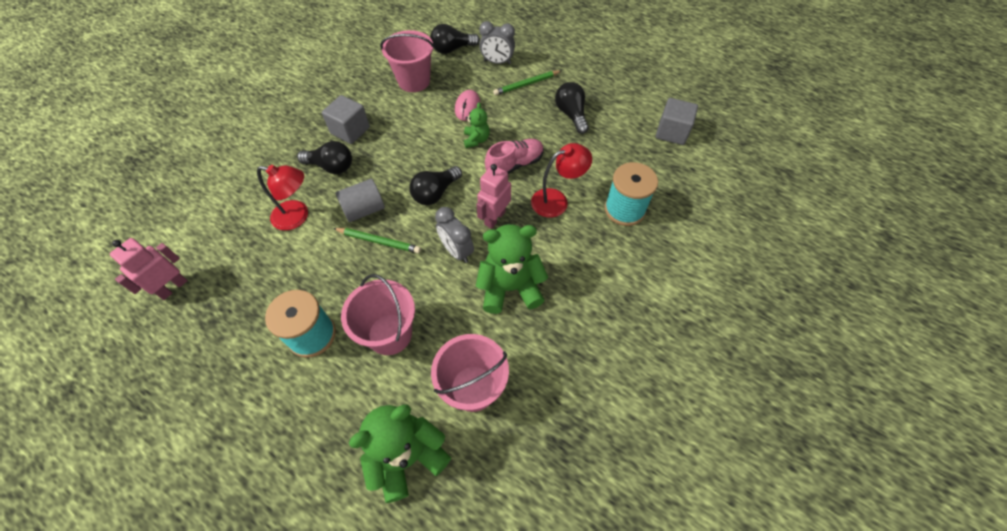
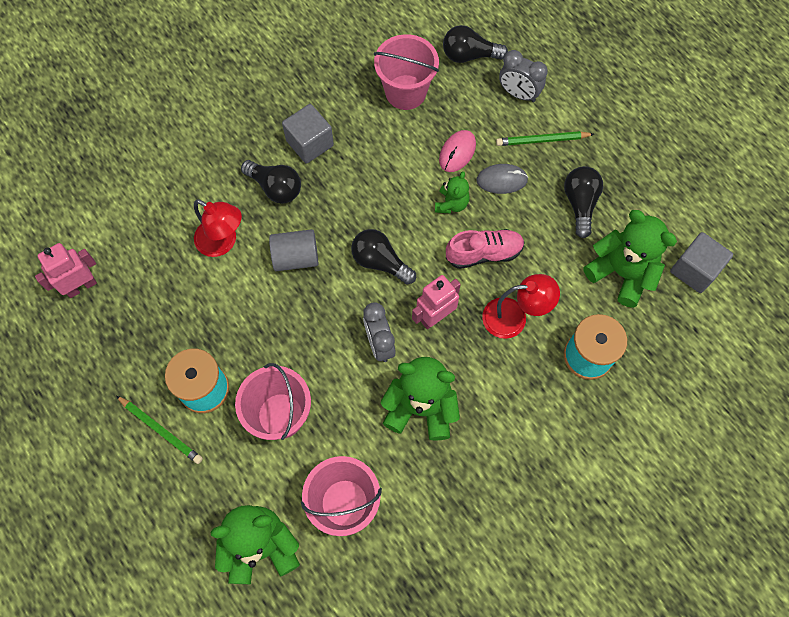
camera: 20 degrees right, 10 degrees up
(379, 241) = (300, 303): green pencil -> green pencil (161, 430)
(435, 193) = (380, 262): black light bulb -> black light bulb turned 60 degrees clockwise
(508, 115) = (501, 180): none -> grey mouse
(621, 148) = (621, 273): none -> green teddy bear

